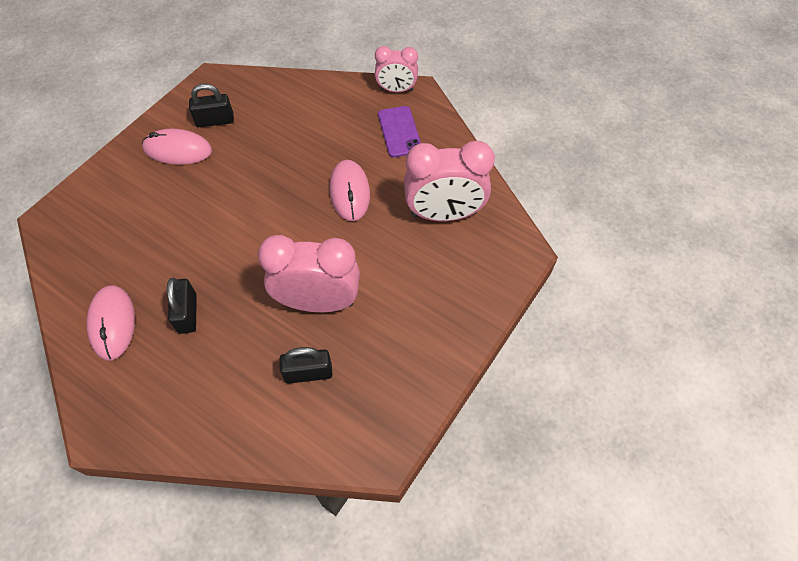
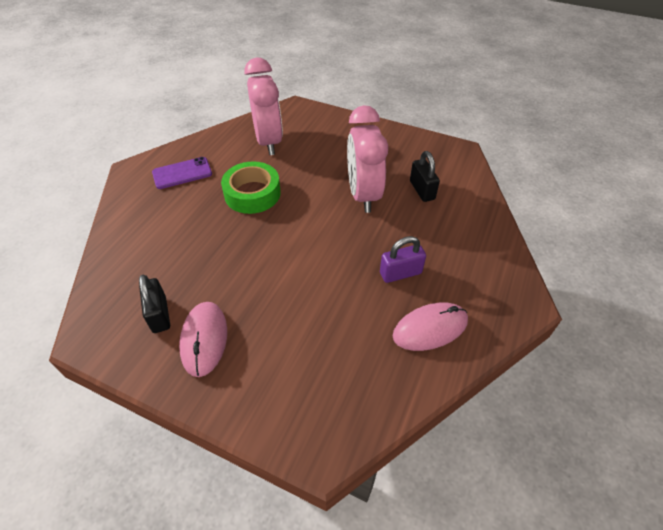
camera: 100 degrees left, 10 degrees down
(188, 313) = (400, 273): black padlock -> purple padlock
(349, 192) = (252, 193): pink mouse -> green tape
(396, 90) = (128, 181): pink clock -> none

